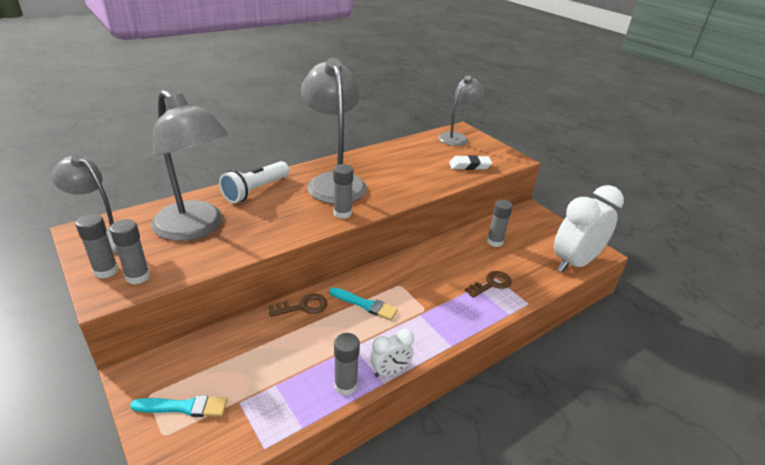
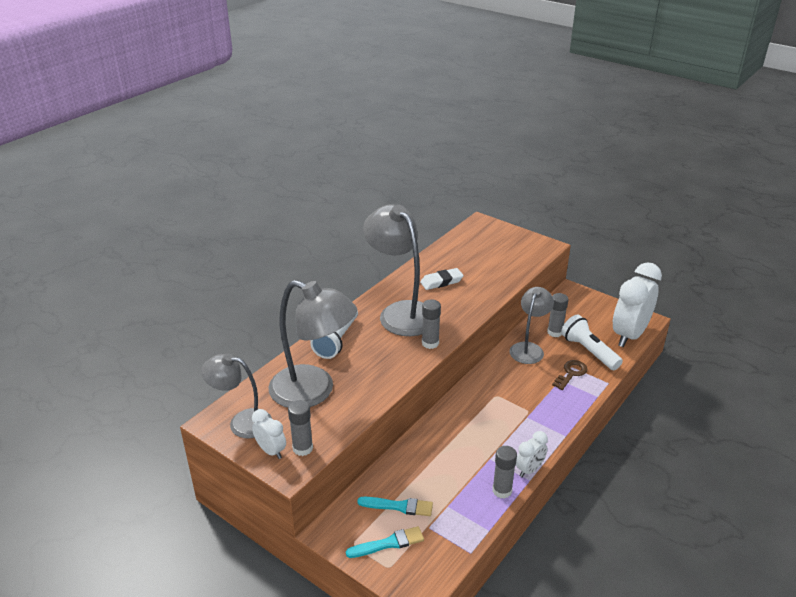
camera: 15 degrees left, 0 degrees up
(106, 271) = (271, 451): grey glue stick -> white clock
(303, 306) = (427, 437): brown key -> none
(365, 304) = (477, 421): turquoise brush -> turquoise brush (398, 506)
(457, 137) = (482, 233): grey lamp -> grey lamp (529, 348)
(469, 166) = (511, 264): white eraser -> white eraser (441, 282)
(522, 267) = (589, 351): none -> white flashlight

